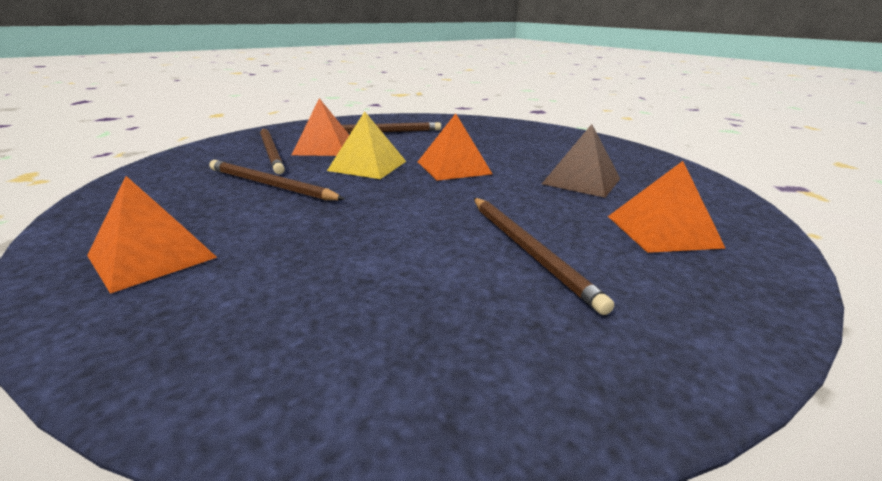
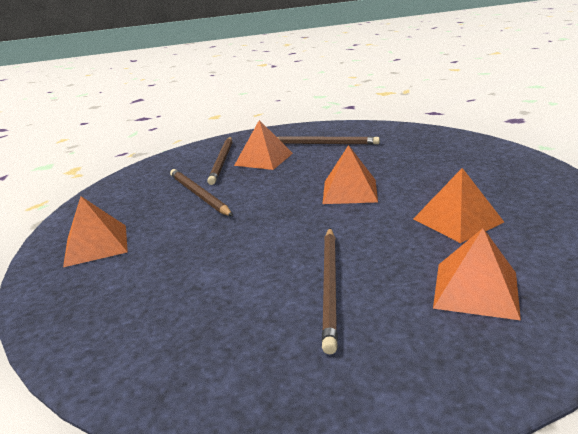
camera: 30 degrees right, 0 degrees up
(368, 166) = (281, 182): yellow pyramid -> none
(581, 181) = (457, 220): brown pyramid -> orange pyramid

